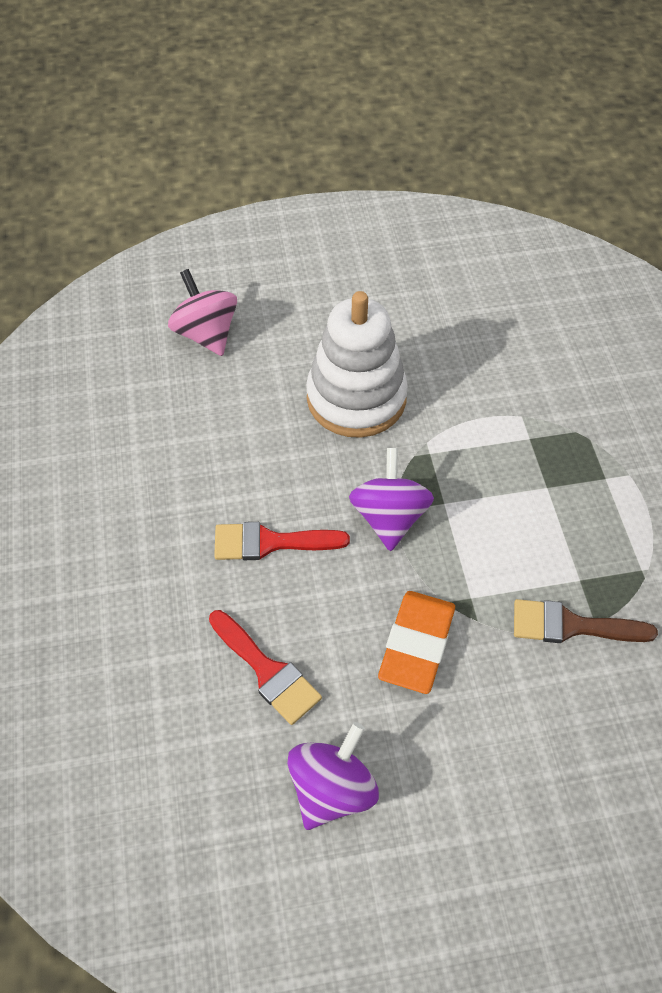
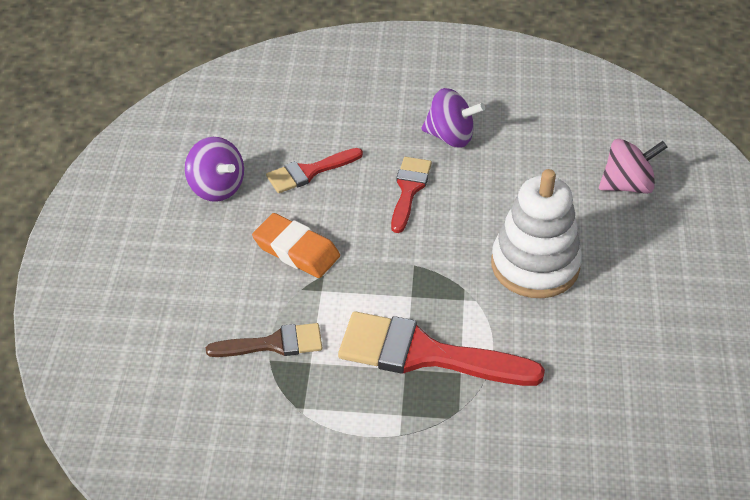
camera: 105 degrees right, 10 degrees down
(389, 517) = (409, 260): purple spinning top -> purple spinning top (450, 137)
(520, 474) = (424, 354): none -> red brush
(571, 626) = (274, 344): brown brush -> brown brush turned 60 degrees clockwise

